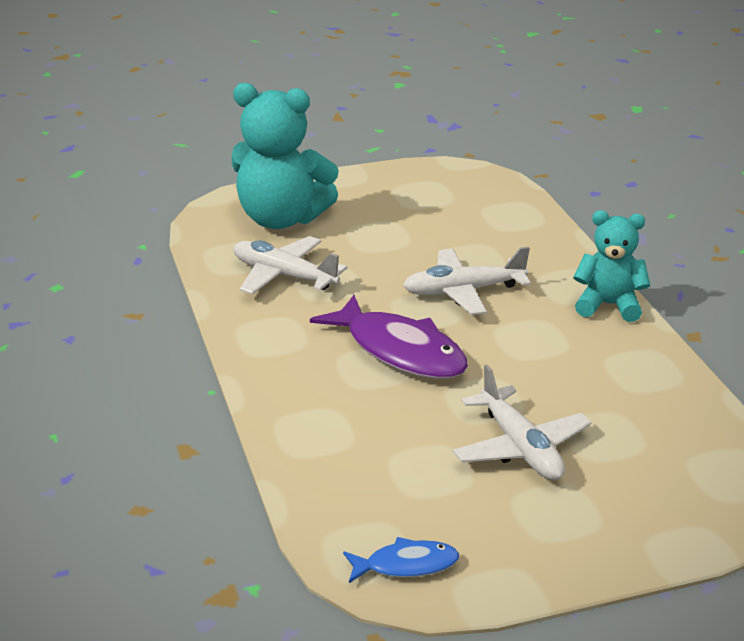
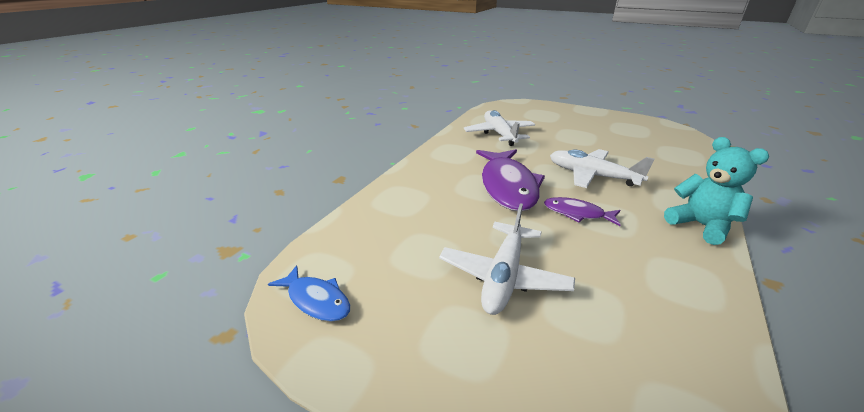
camera: 45 degrees right, 0 degrees up
(281, 219) = (533, 115): turquoise teddy bear -> none
(503, 348) = (577, 213): none -> purple fish

